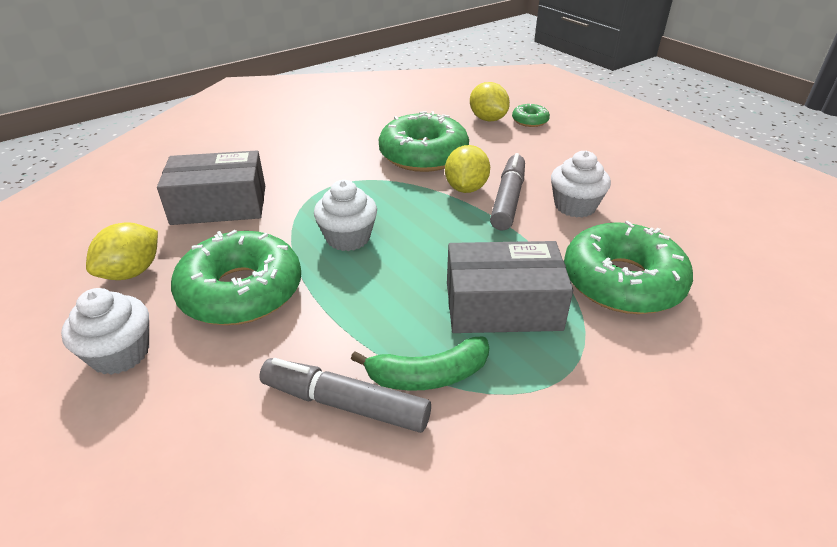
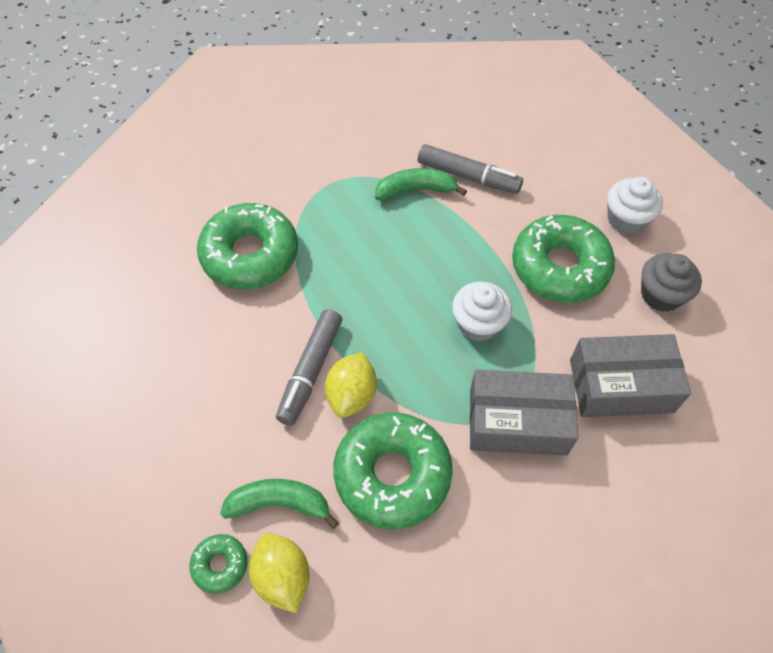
camera: 175 degrees left, 20 degrees up
(132, 272) = (661, 295): yellow lemon -> grey cupcake
(502, 141) = (279, 504): none -> green banana
(502, 306) = (353, 239): grey box -> grey box (517, 422)
(575, 206) = (245, 354): white cupcake -> none

